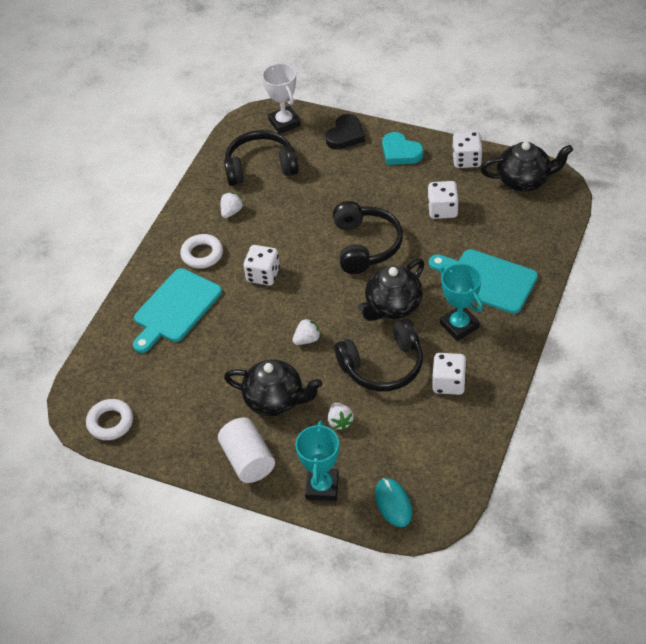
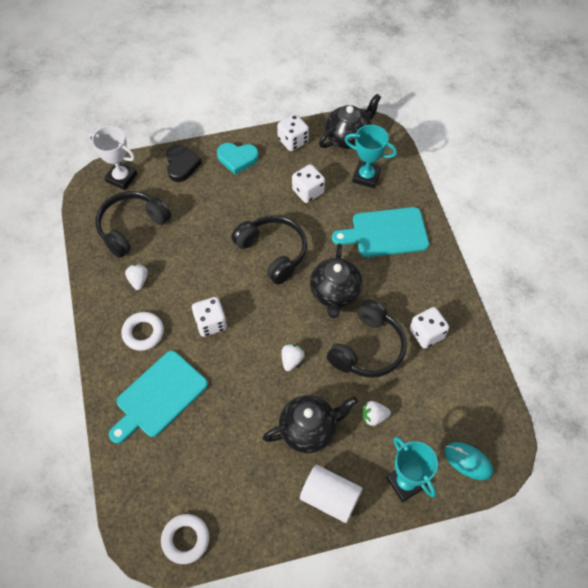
camera: 40 degrees left, 10 degrees up
(175, 308) = (159, 396): turquoise cutting board -> turquoise cutting board turned 45 degrees clockwise
(340, 422) = (374, 416): white strawberry -> white strawberry turned 135 degrees clockwise
(459, 325) = (396, 281): turquoise trophy -> turquoise trophy (366, 177)

